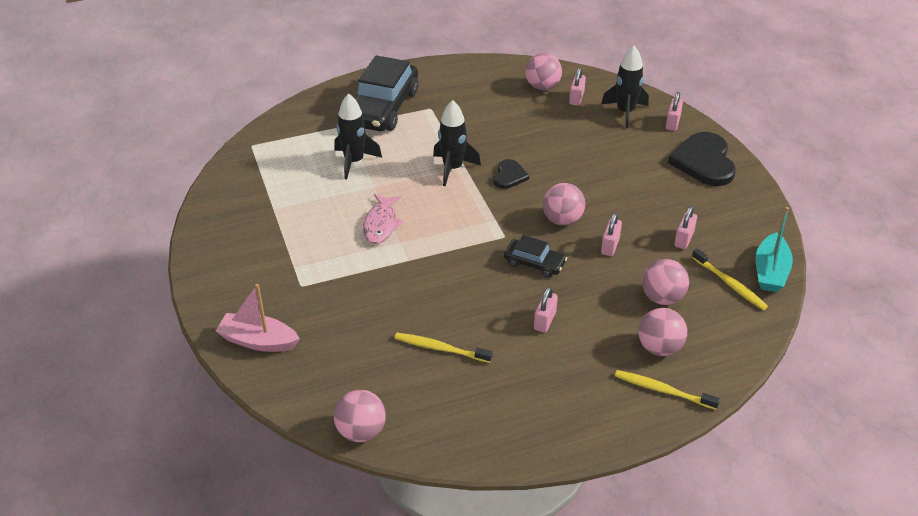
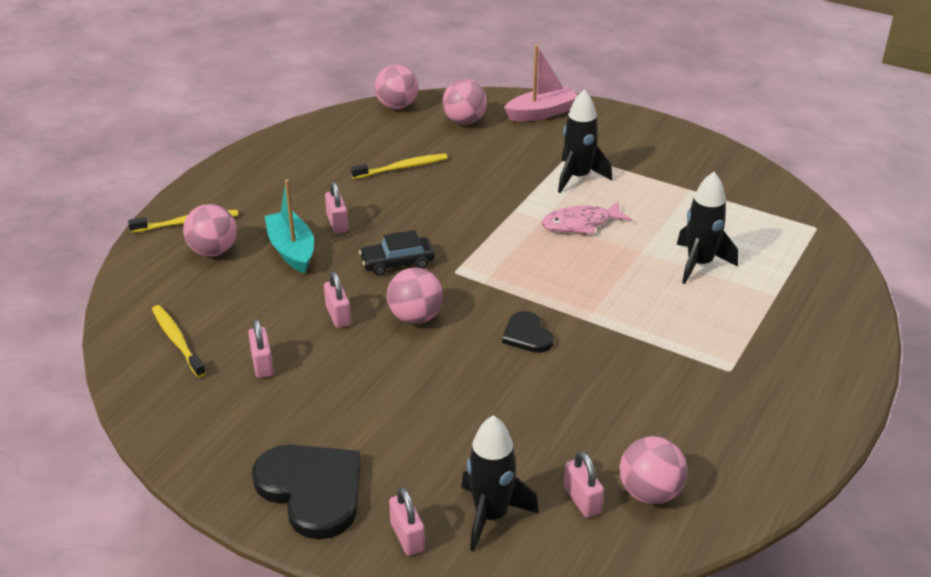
camera: 140 degrees right, 5 degrees down
(381, 224) = (580, 224): pink fish -> pink fish turned 75 degrees counterclockwise
(383, 108) = (778, 339): black car -> none
(452, 168) = (596, 310): black rocket -> black rocket (578, 177)
(662, 298) = (242, 293): pink ball -> pink ball (464, 121)
(730, 284) = (177, 340): yellow toothbrush -> yellow toothbrush turned 45 degrees clockwise
(770, 271) = (137, 377): turquoise boat -> turquoise boat (292, 250)

